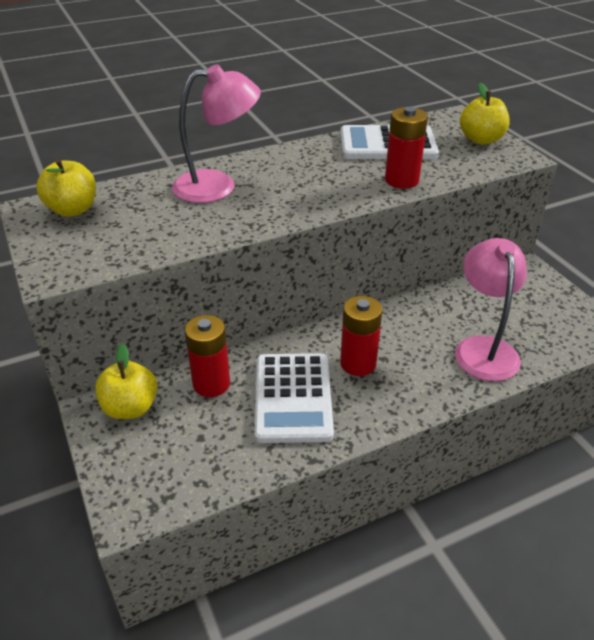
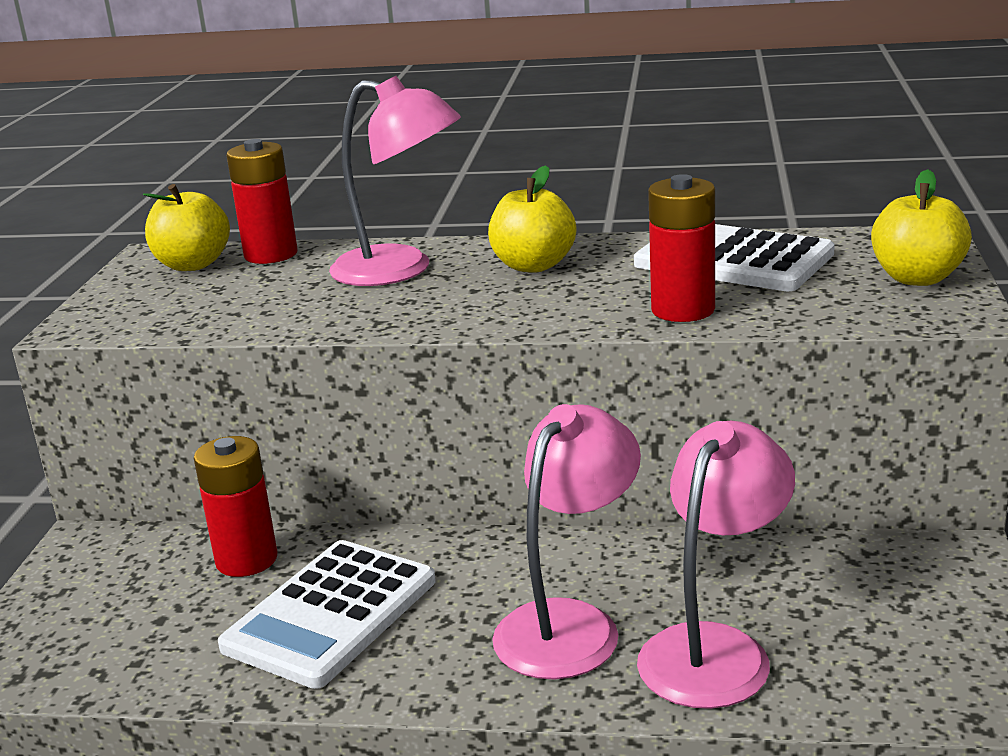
camera: 35 degrees right, 15 degrees down
(130, 408) = (122, 555): yellow apple -> yellow apple (533, 265)
(358, 363) = (476, 601): red battery -> red battery (271, 254)
(412, 359) = (570, 624): none -> pink lamp

